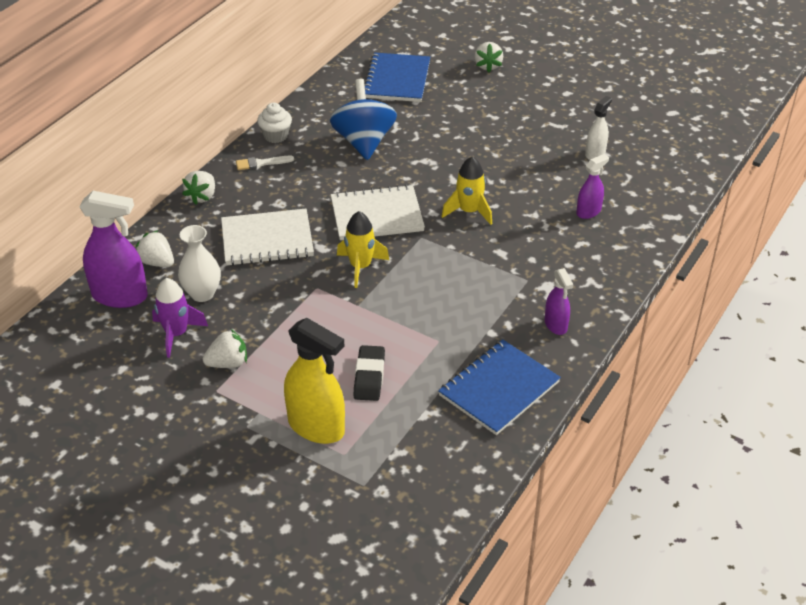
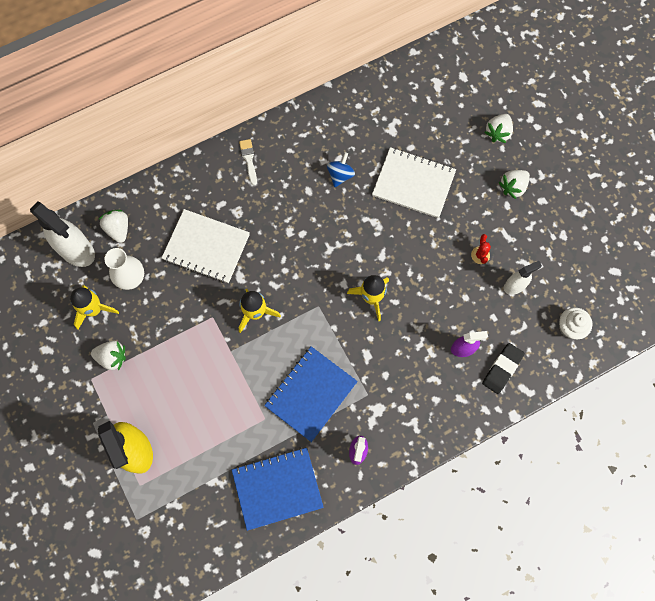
camera: 30 degrees right, 30 degrees up
(120, 296) = (76, 250): purple spray bottle -> white spray bottle
(176, 334) = (94, 309): purple rocket -> yellow rocket
(202, 196) = (186, 174): white strawberry -> white strawberry (513, 187)
(261, 163) = (249, 159): white brush -> white brush turned 60 degrees clockwise
(276, 136) = (277, 133): white cupcake -> white cupcake (570, 327)
(364, 142) = (340, 175): blue spinning top -> blue spinning top, size x0.50
(369, 376) = (197, 425): black eraser -> black eraser (502, 369)
(377, 215) = (300, 264): white notebook -> white notebook (413, 184)
(397, 79) = (412, 112): blue notebook -> blue notebook (311, 394)
(545, 146) = (480, 255): none -> red cactus

